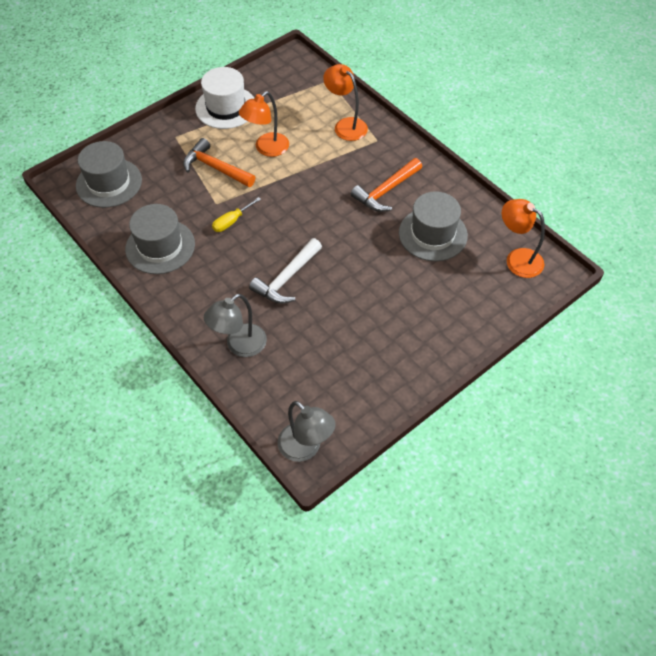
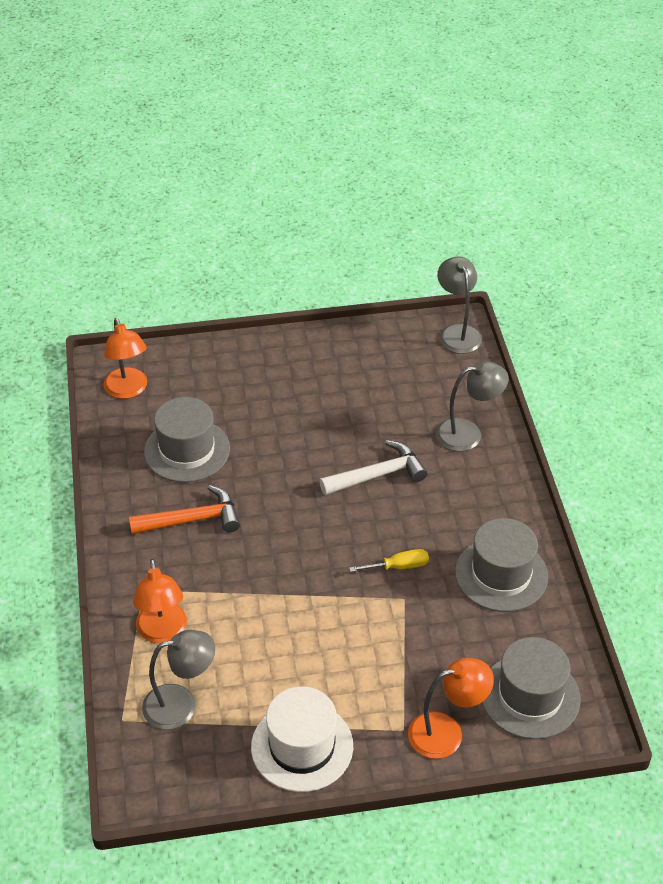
camera: 150 degrees left, 10 degrees down
(215, 168) = (375, 650): orange hammer -> none
(266, 149) = (291, 647): orange lamp -> orange lamp (446, 732)
(305, 99) = (181, 704): none -> grey lamp

